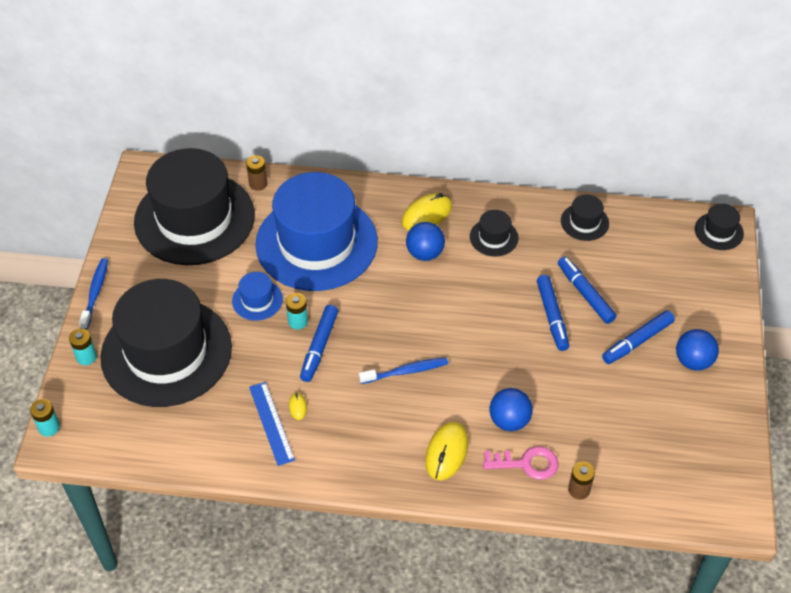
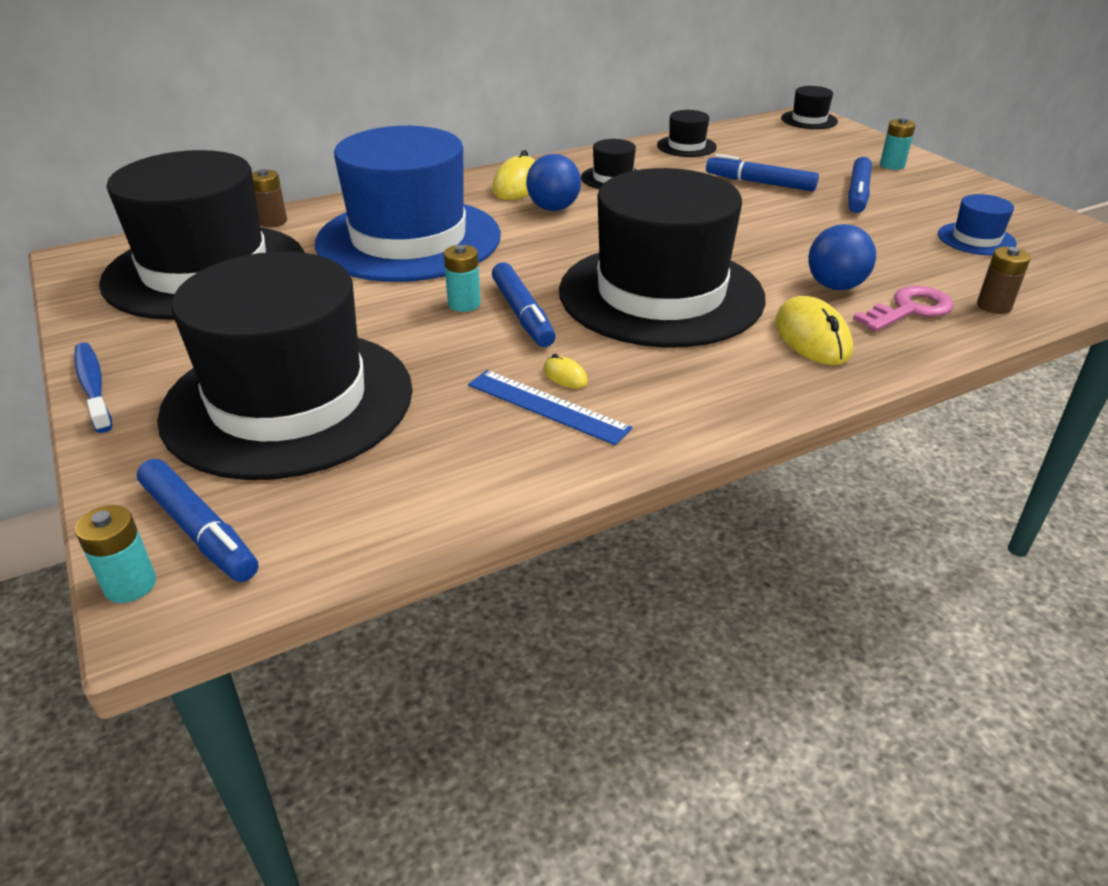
camera: 35 degrees left, 15 degrees down
(86, 357) = (137, 461): turquoise battery -> turquoise battery (892, 165)
(257, 300) = (382, 306): blue hat -> blue hat (976, 239)
(405, 371) = (661, 294): blue toothbrush -> black hat
(552, 316) = (753, 205): blue marker -> blue marker (199, 530)
(693, 361) = (925, 188): blue ball -> none

